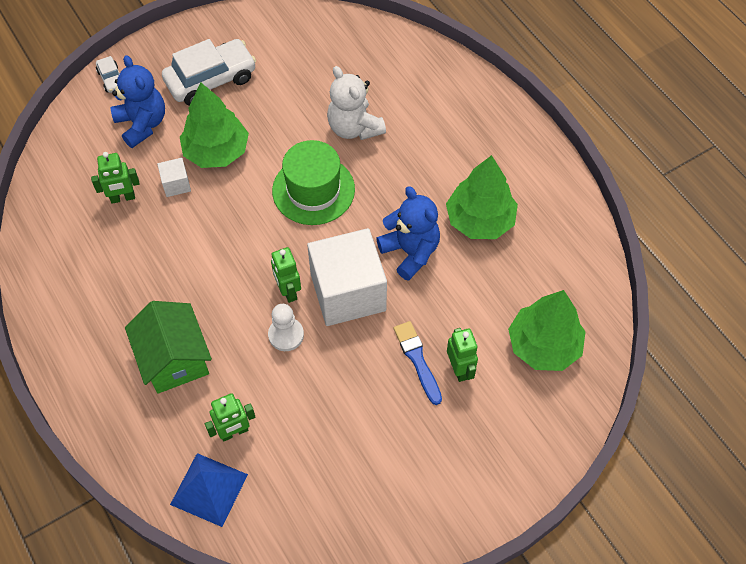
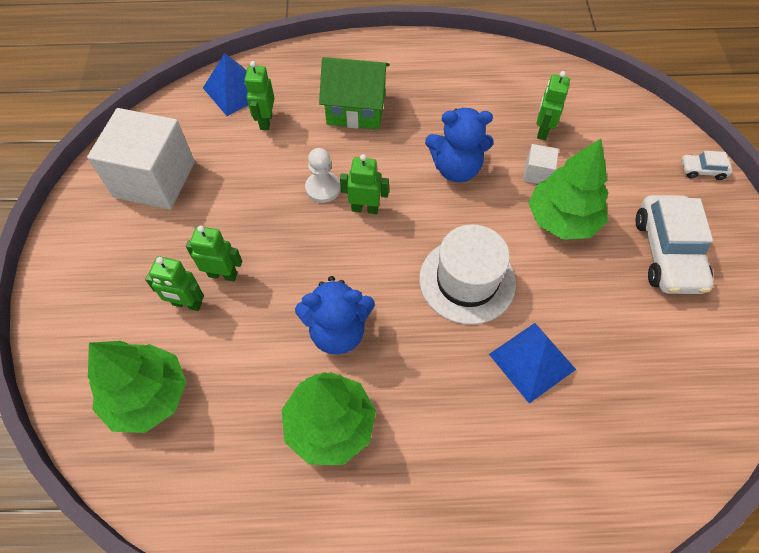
camera: 120 degrees right, 0 degrees up
(142, 124) = (628, 174): blue teddy bear -> blue teddy bear (456, 168)
(313, 190) = (467, 280): green hat -> white hat
(348, 292) = (331, 254): white cube -> white cube (154, 179)
(354, 128) = (532, 361): white teddy bear -> blue pyramid
(417, 360) = (223, 274): blue brush -> green robot

